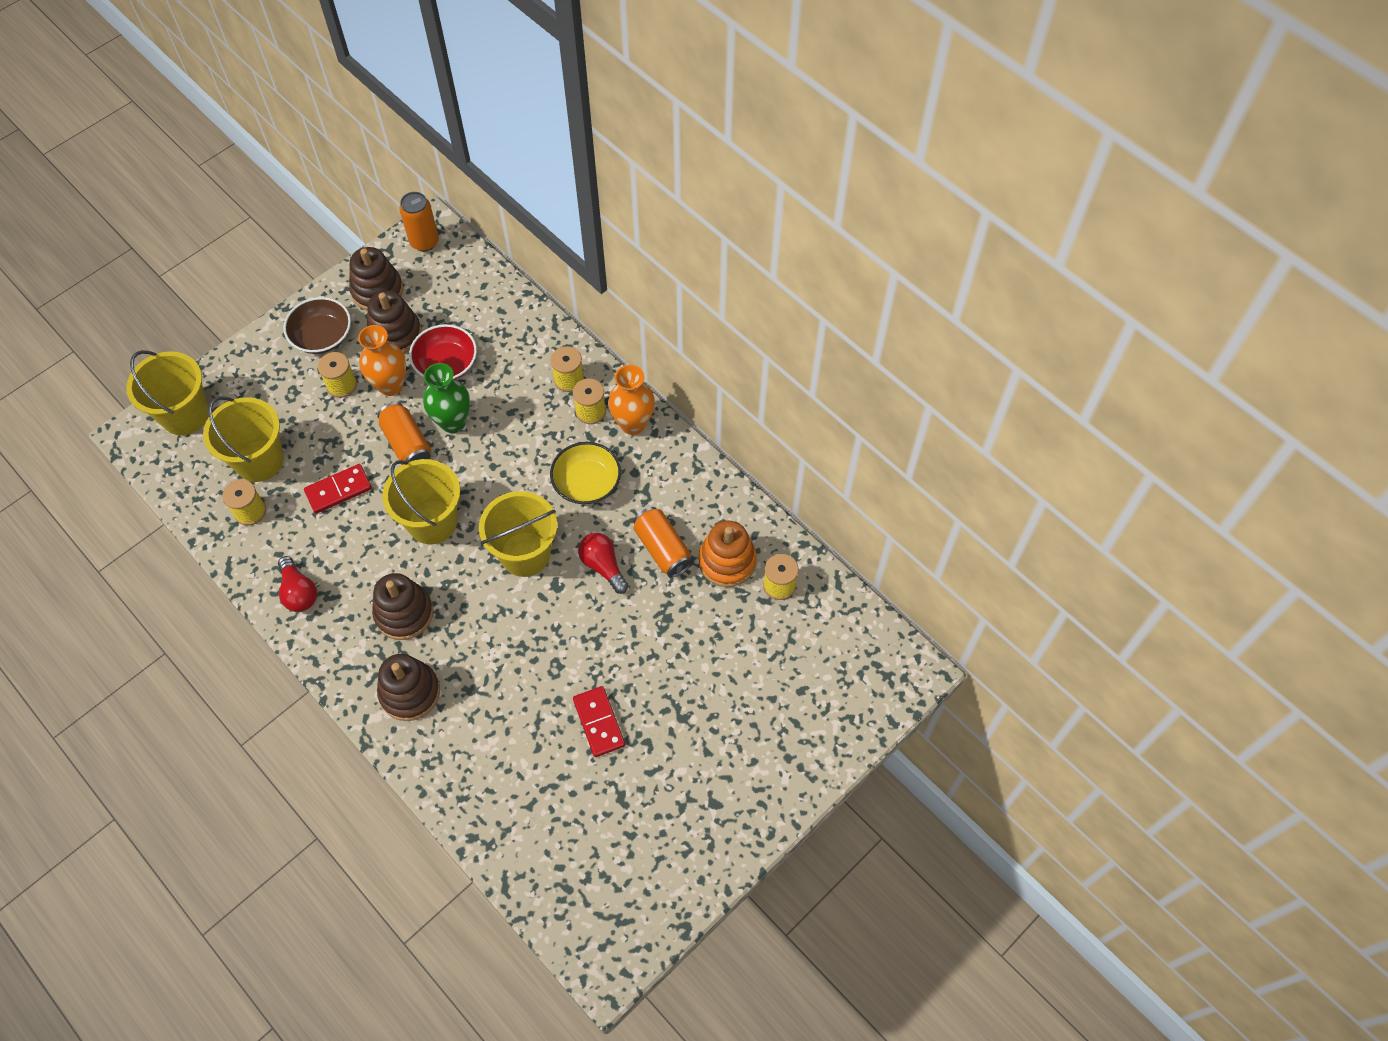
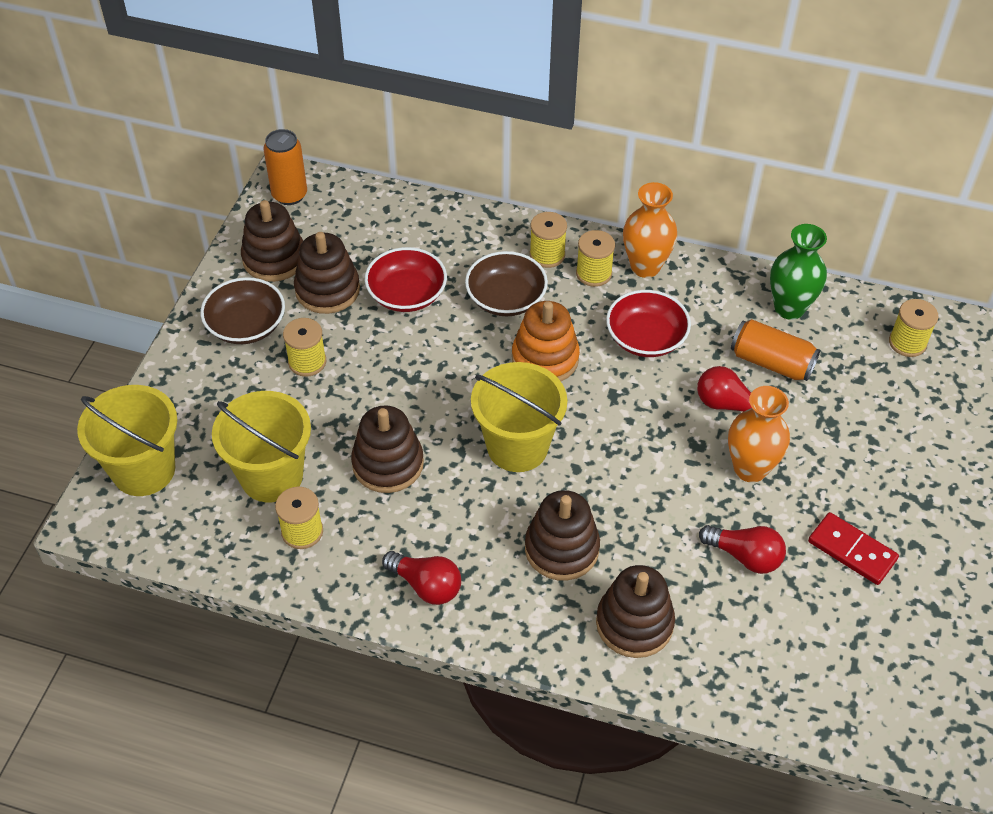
camera: 30 degrees left, 10 degrees down
(338, 490) = (388, 464): red domino -> brown stacking toy
(391, 385) = (362, 339): orange vase -> orange vase (750, 469)
(407, 444) = (427, 386): orange can -> none
(453, 422) = (460, 344): green vase -> green vase (789, 308)
(512, 401) = (506, 298): none -> brown bowl
(521, 686) = (745, 556): none -> red light bulb
(525, 554) = (640, 431): yellow bucket -> none
(587, 483) = (646, 338): yellow bowl -> red bowl
(727, 561) = (841, 345): orange stacking toy -> orange stacking toy (545, 358)

